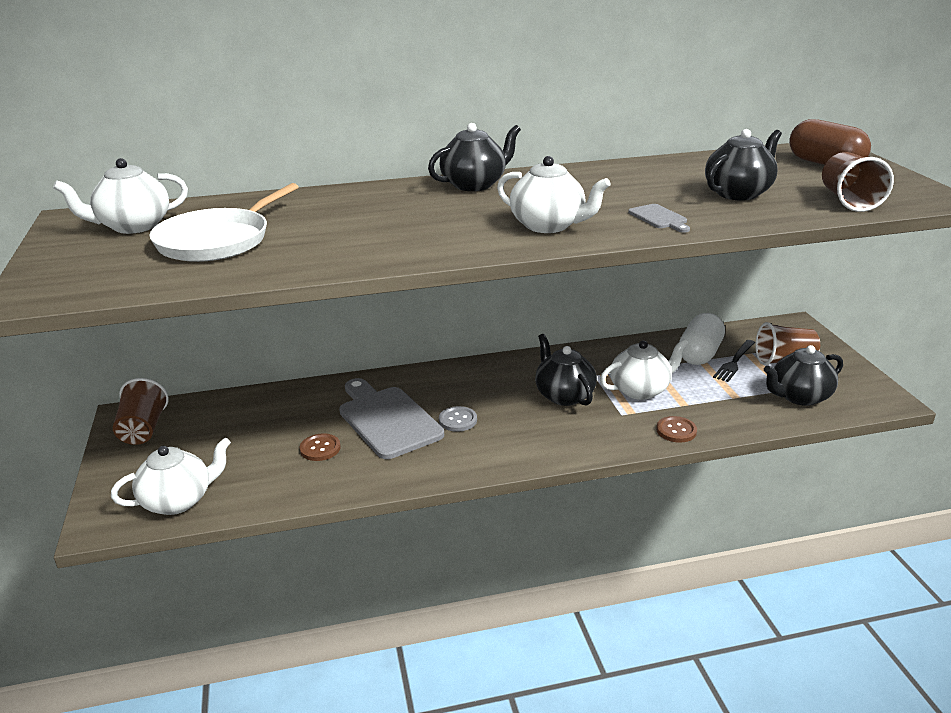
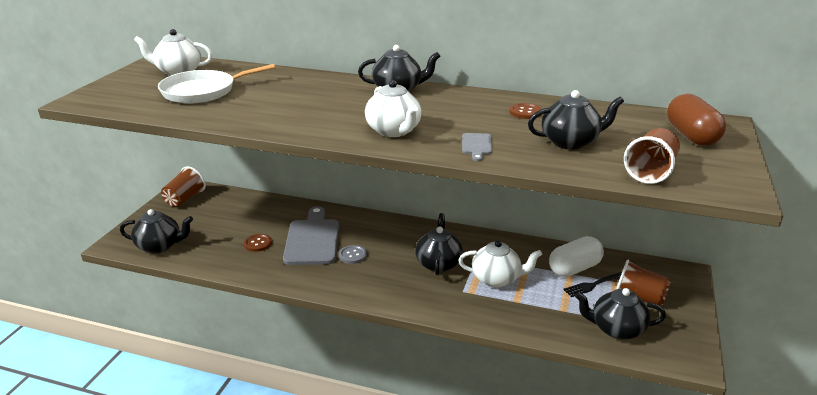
camera: 30 degrees right, 0 degrees up
(178, 501) = (160, 246): white teapot -> black teapot
(676, 430) = (488, 317): brown button -> brown button (525, 112)

